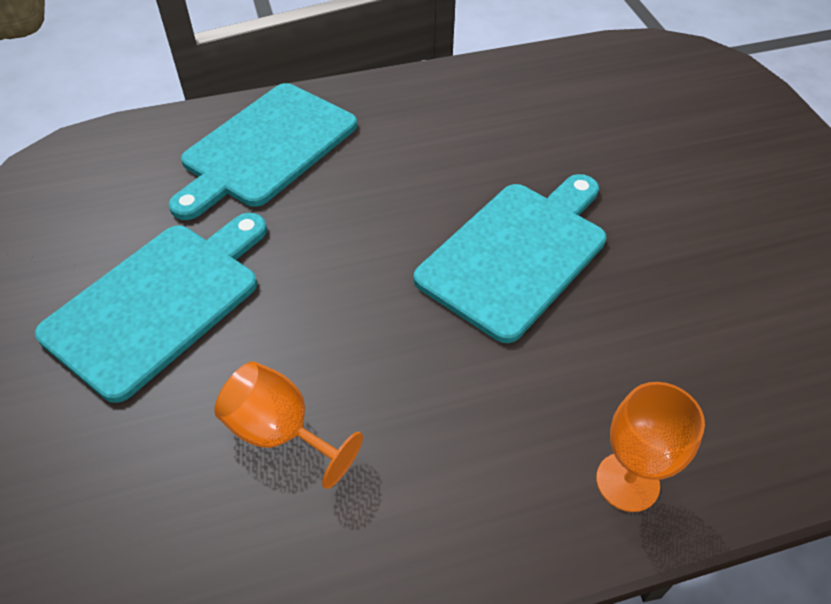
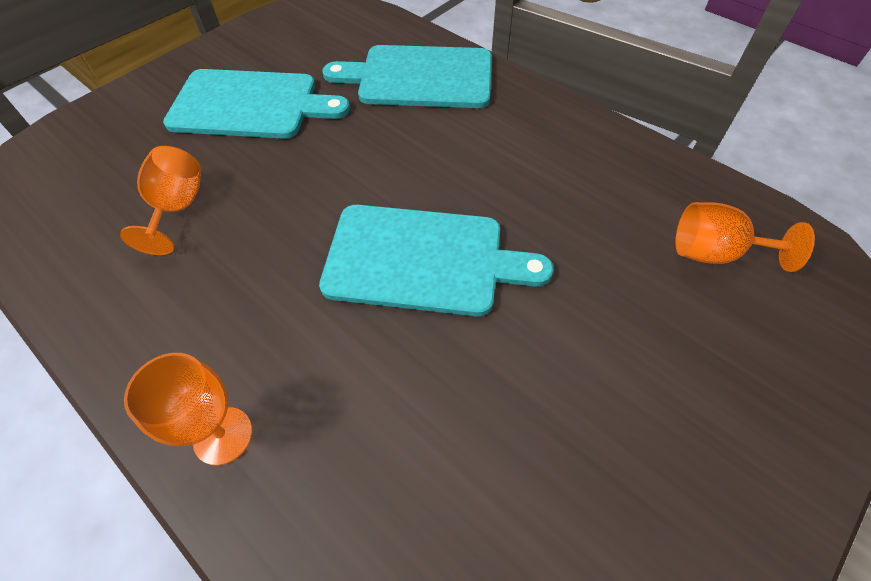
camera: 60 degrees right, 5 degrees up
(628, 92) = (714, 253): none -> orange goblet

